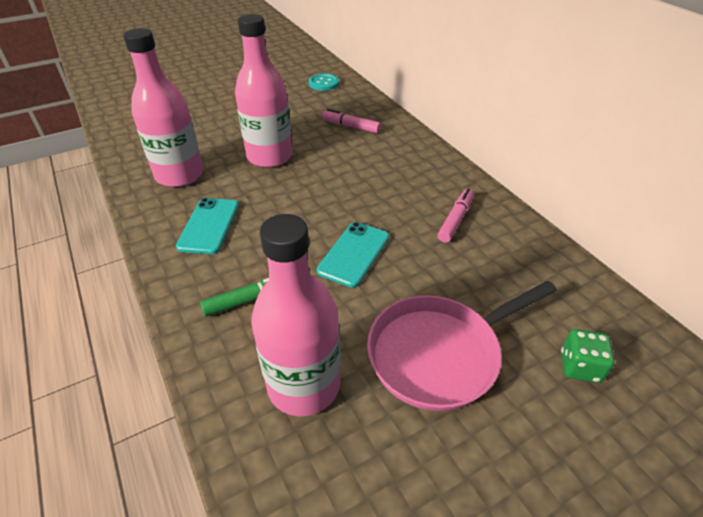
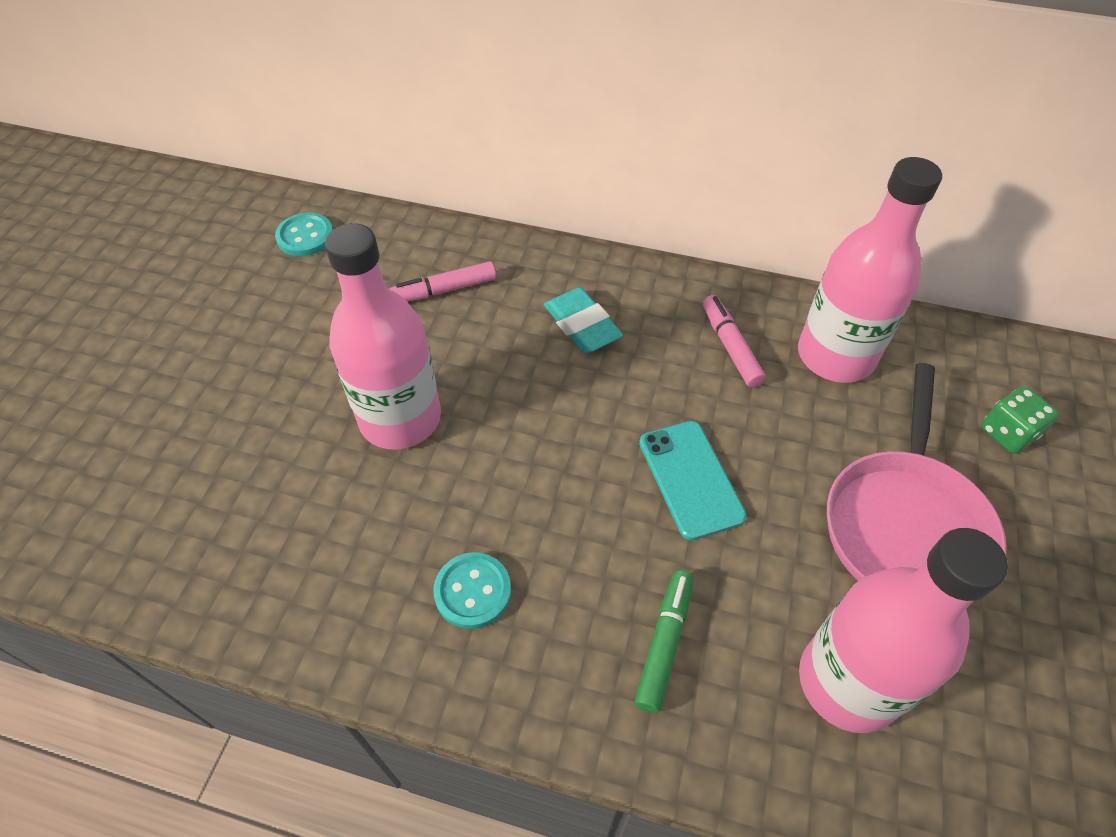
camera: 45 degrees left, 10 degrees up
(179, 175) = (310, 551): pink bottle -> pink bottle (835, 356)
(209, 225) = (473, 591): turquoise phone -> turquoise button
(392, 170) = (582, 325): none -> turquoise eraser

